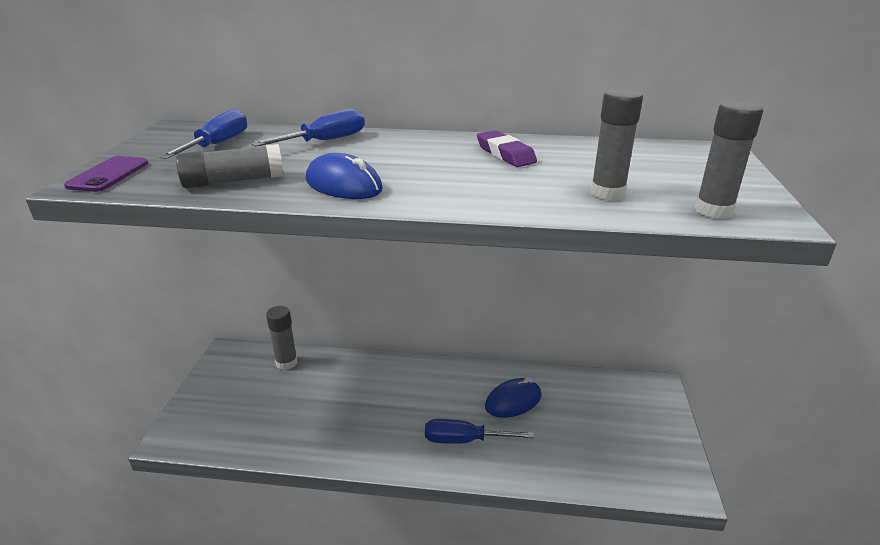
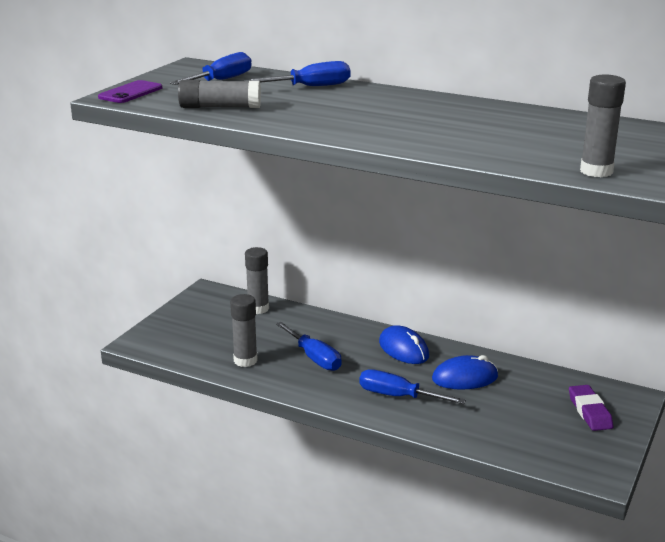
camera: 20 degrees right, 5 degrees down
(343, 185) = (302, 119): blue mouse -> blue mouse (403, 349)
(364, 411) = (314, 357): none -> blue screwdriver
(505, 154) = (461, 113): purple eraser -> purple eraser (590, 411)
(607, 193) = (518, 149): grey glue stick -> grey glue stick (245, 360)

